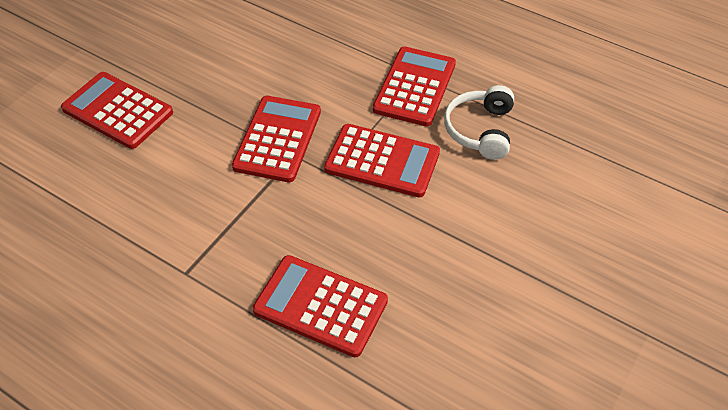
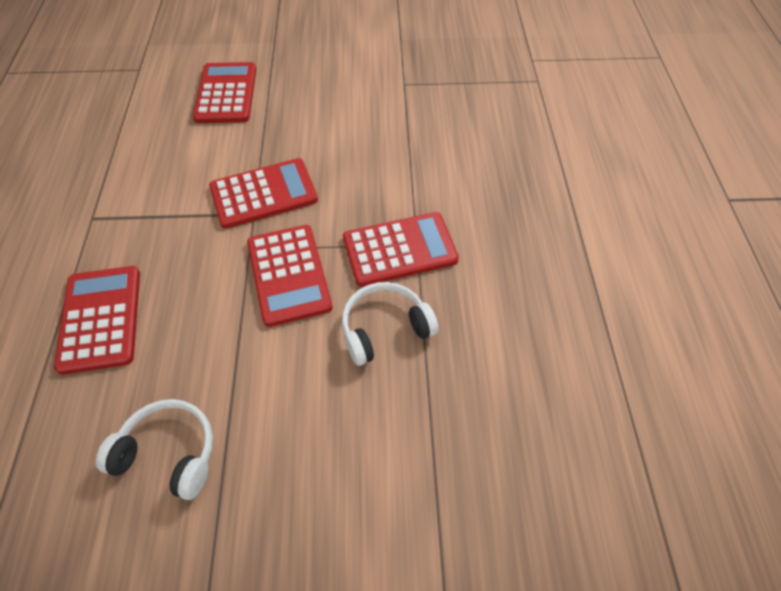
camera: 55 degrees right, 5 degrees up
(494, 304) = (169, 453): none -> white headphones

